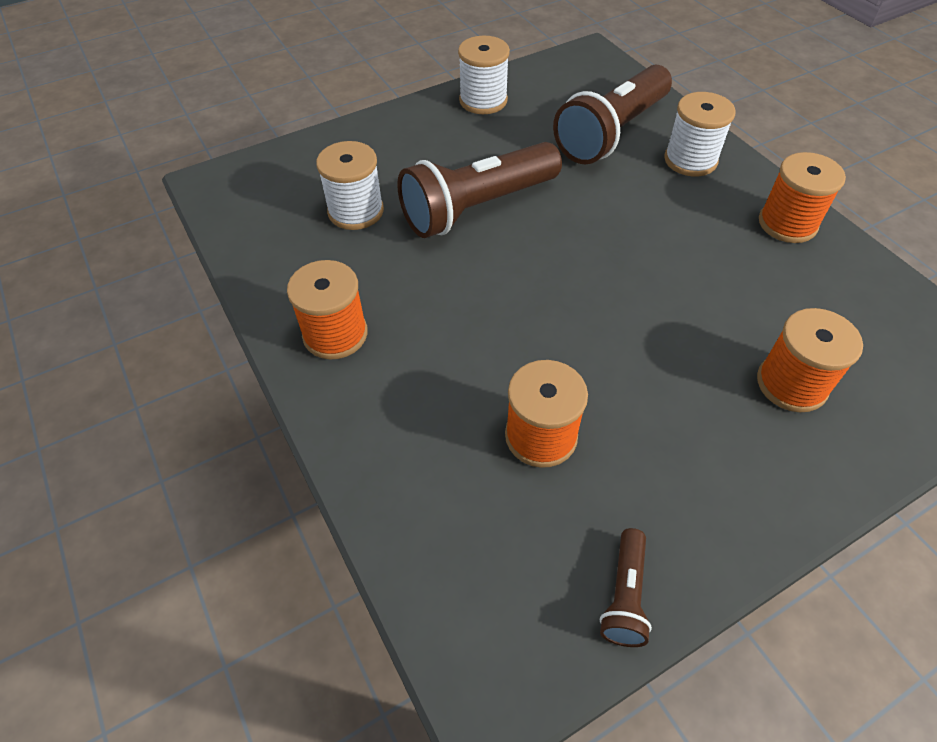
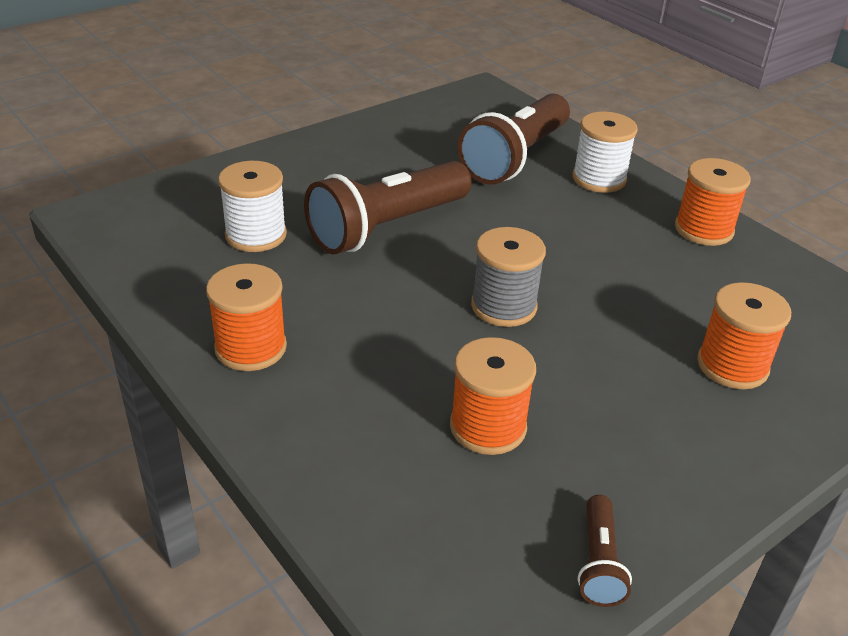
camera: 10 degrees left, 15 degrees down
(483, 100) = (377, 133): white spool -> none
(575, 302) = (503, 306): none -> grey spool

